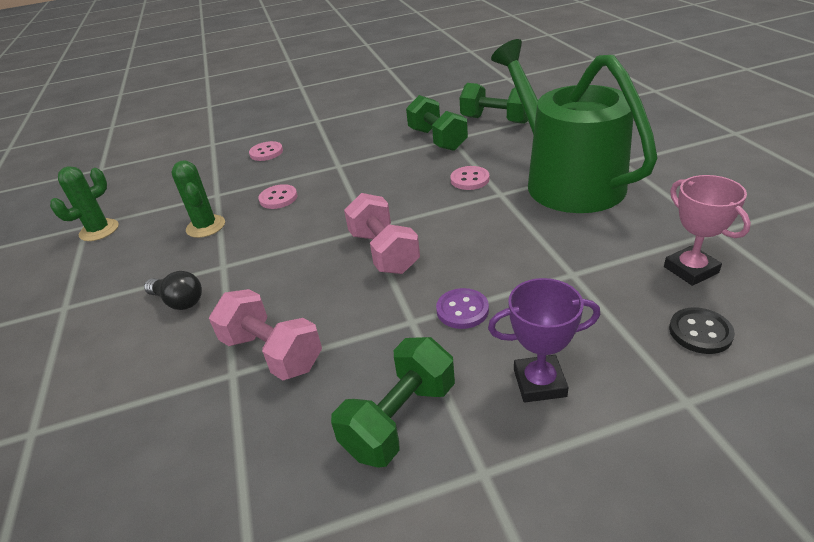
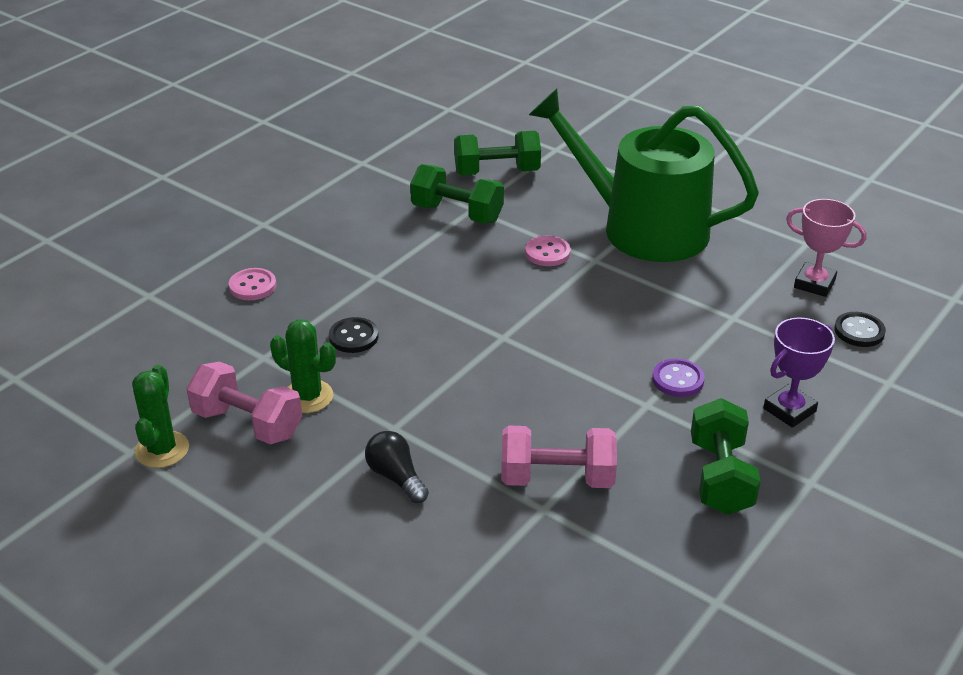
camera: 40 degrees left, 0 degrees up
(179, 301) = (396, 477): black light bulb -> black light bulb turned 120 degrees counterclockwise
(278, 198) = (353, 337): pink button -> black button
(384, 252) = (549, 355): pink dumbbell -> pink dumbbell (247, 423)

